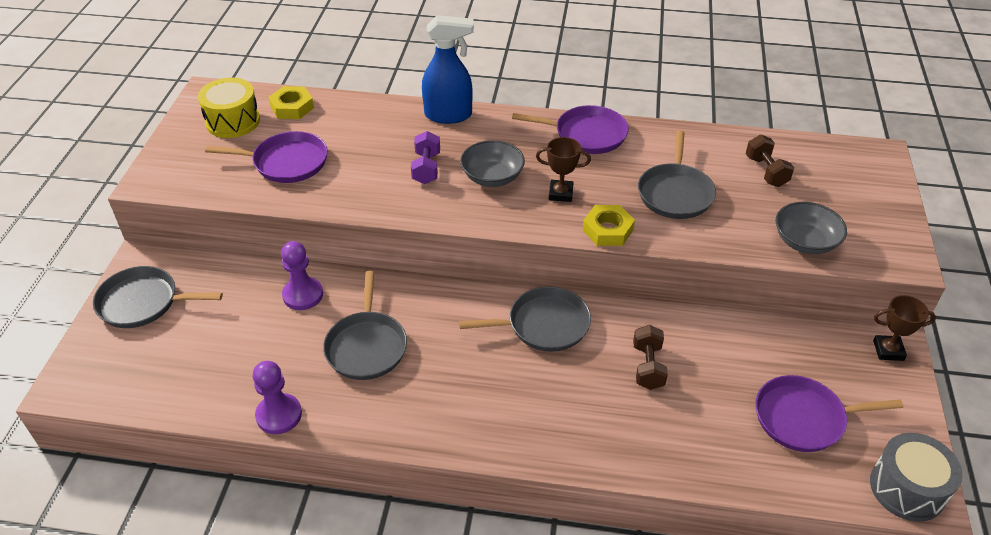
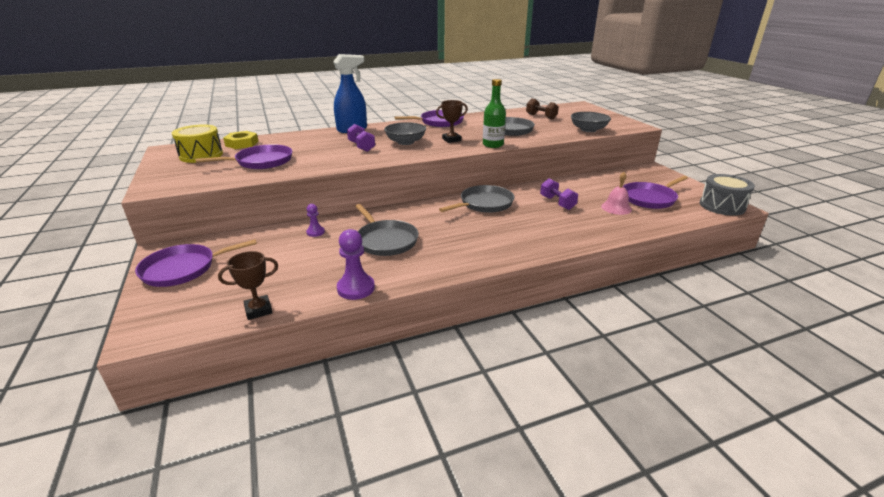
camera: 30 degrees left, 15 degrees down
(143, 302) = (183, 269): grey pan -> purple pan
(303, 295) = (315, 232): purple pawn -> purple pawn, size x0.57
(607, 230) = (493, 145): yellow nut -> green bottle
(648, 367) = (557, 203): brown dumbbell -> purple dumbbell
(725, 416) = (616, 208): none -> pink bell
(888, 350) = (651, 170): brown trophy -> brown trophy (258, 310)

